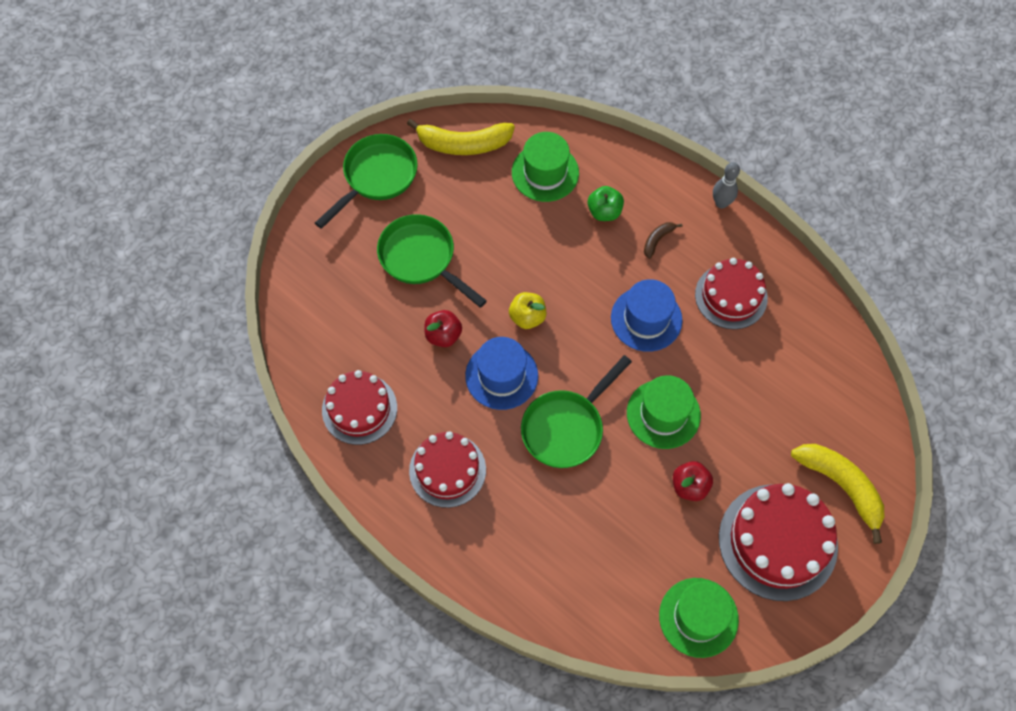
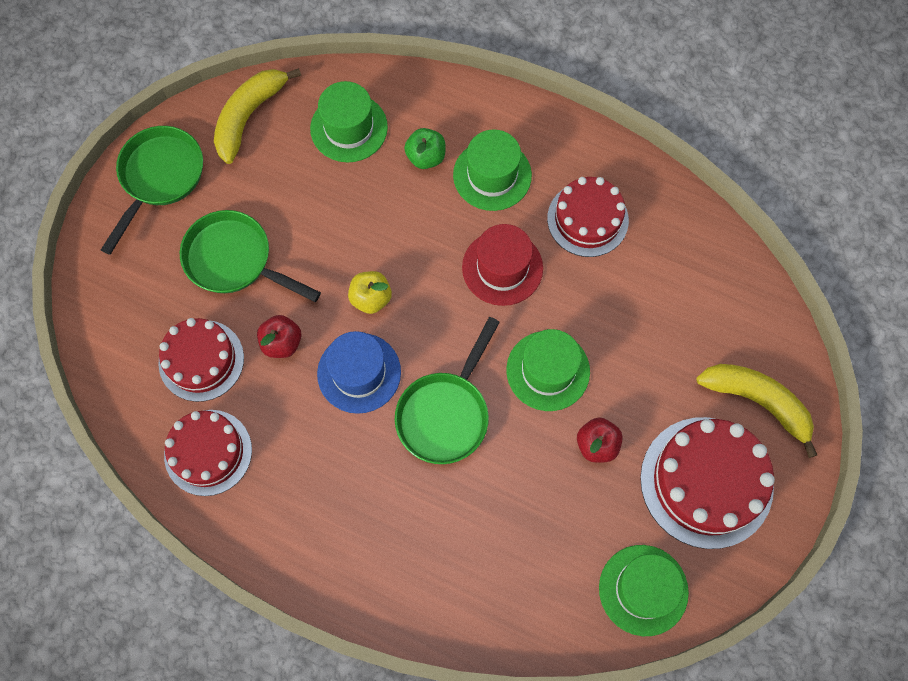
camera: 15 degrees left, 5 degrees up
(447, 470) = (325, 497): red cake -> red cake (201, 360)
(463, 144) = (249, 116): yellow banana -> yellow banana turned 135 degrees clockwise
(646, 319) = (502, 268): blue hat -> red hat
(657, 240) = (492, 175): brown banana -> green hat
(721, 203) = (551, 117): grey bowling pin -> none

